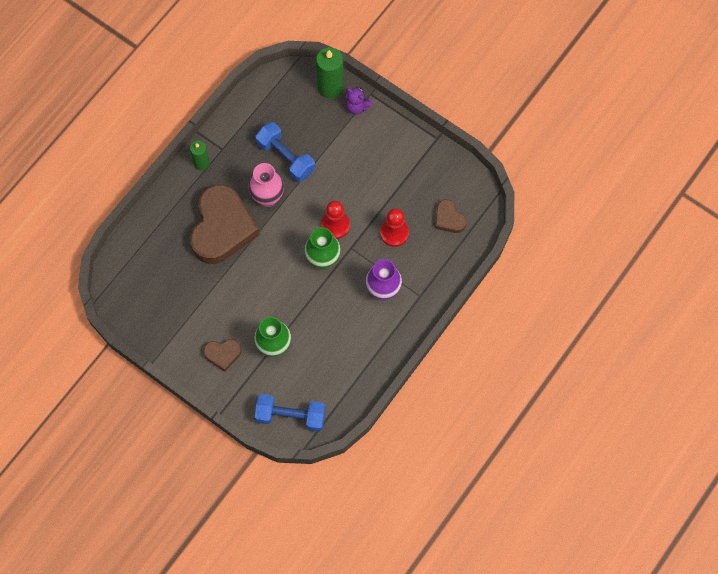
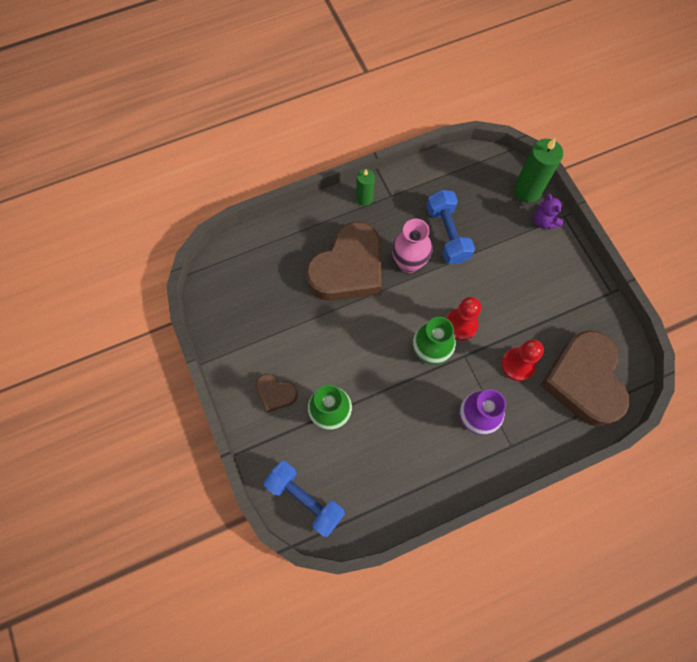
camera: 30 degrees right, 0 degrees up
(449, 219) = (583, 381): brown heart -> brown heart, size x2.17

